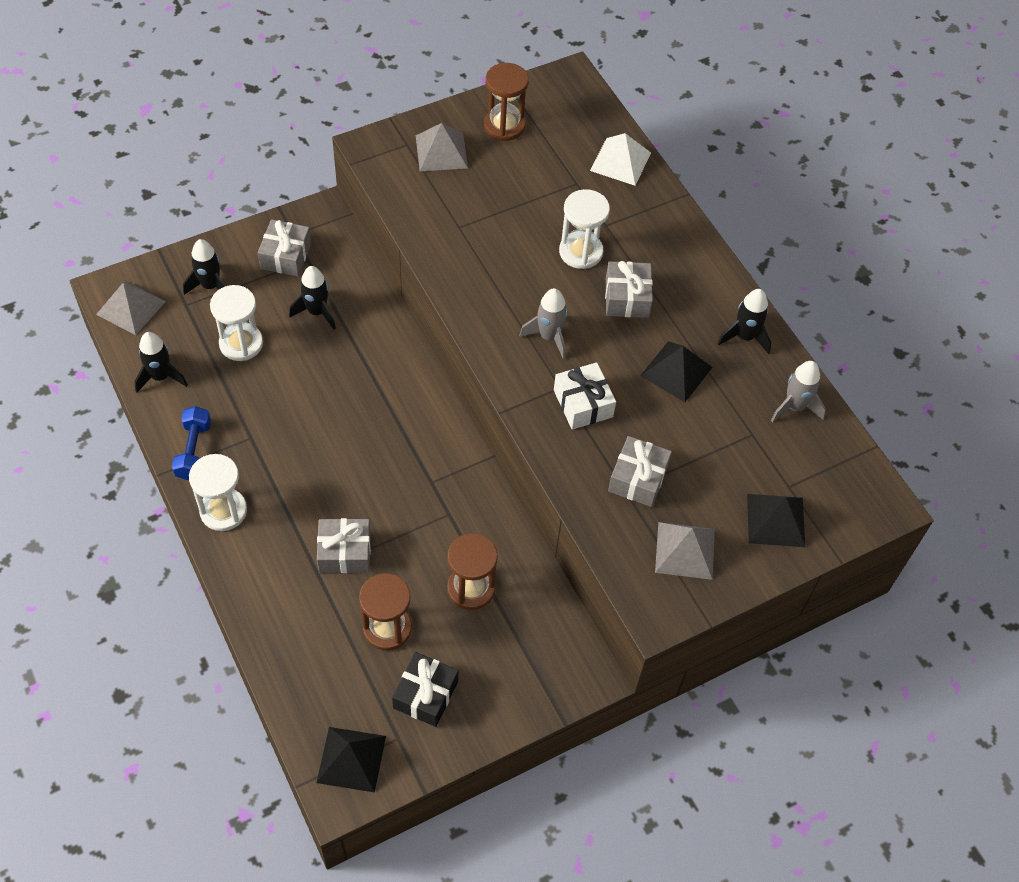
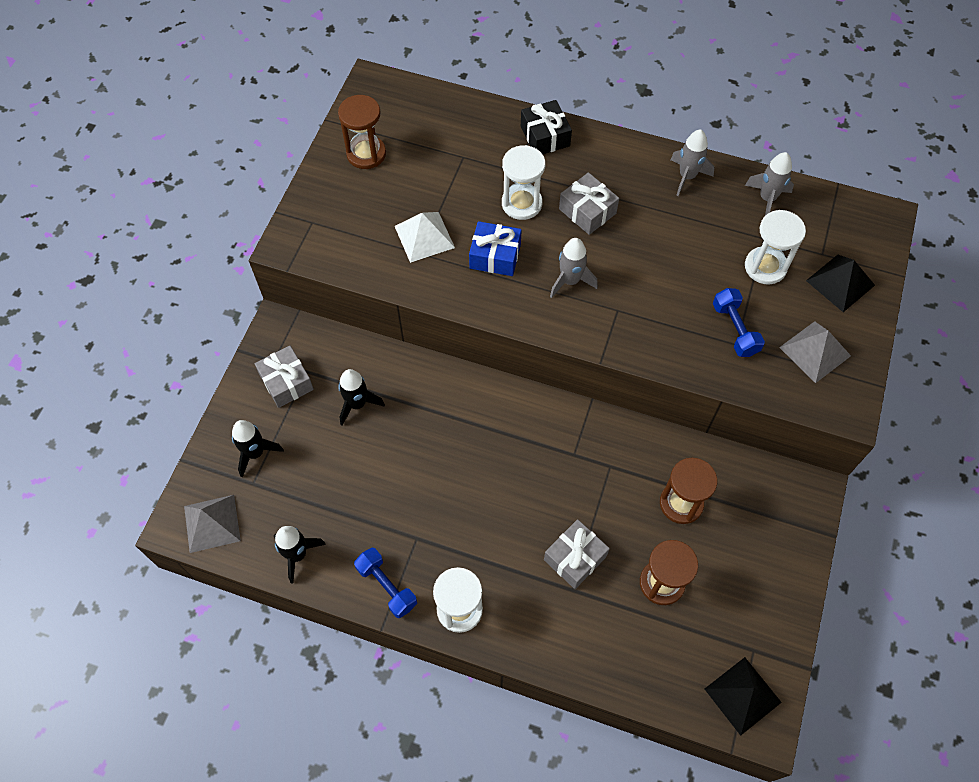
camera: 40 degrees left, 5 degrees up
(241, 343) = (329, 476): white hourglass -> white hourglass (765, 267)
(425, 695) = (736, 603): black gift -> black gift (545, 136)
(441, 151) = (343, 208): grey pyramid -> none
(513, 273) = (495, 256): none -> blue gift
(583, 403) = (644, 308): white gift -> none
(620, 161) = (474, 118): white pyramid -> white pyramid (424, 236)
(638, 478) = (734, 329): grey gift -> blue dumbbell
(676, 371) = (674, 235): black pyramid -> none
(745, 337) = (687, 176): black rocket -> grey rocket

